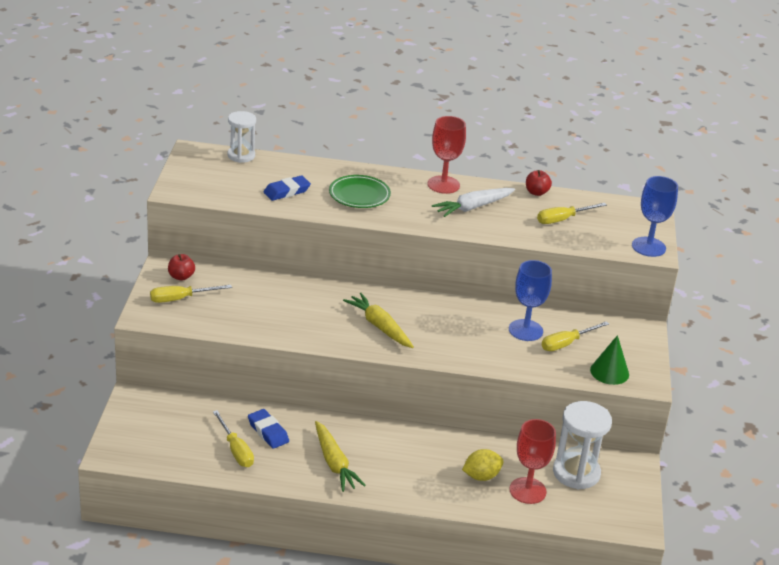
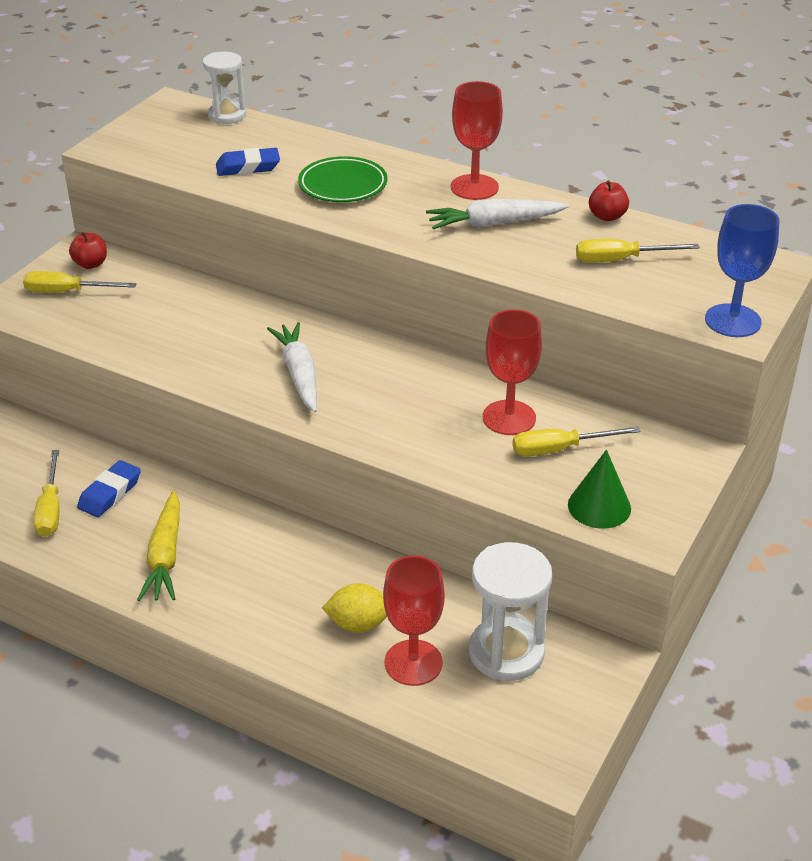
camera: 25 degrees right, 5 degrees up
(268, 432) = (110, 493): blue eraser -> blue eraser turned 45 degrees clockwise
(379, 326) = (299, 374): yellow carrot -> white carrot
(525, 330) = (509, 418): blue goblet -> red goblet

